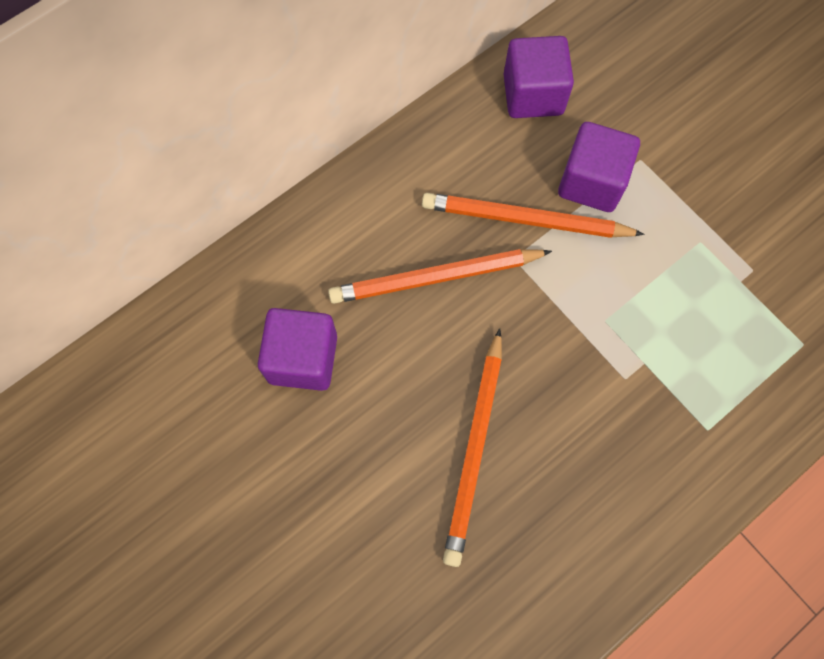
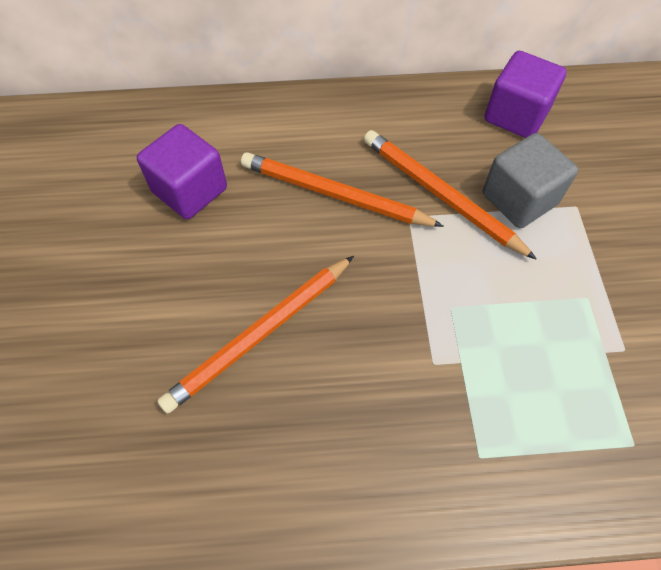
camera: 35 degrees right, 10 degrees down
(591, 182) = (519, 199): purple cube -> grey cube

